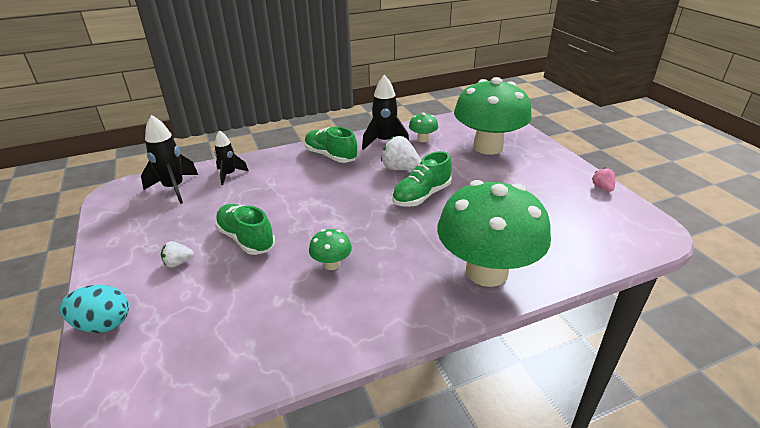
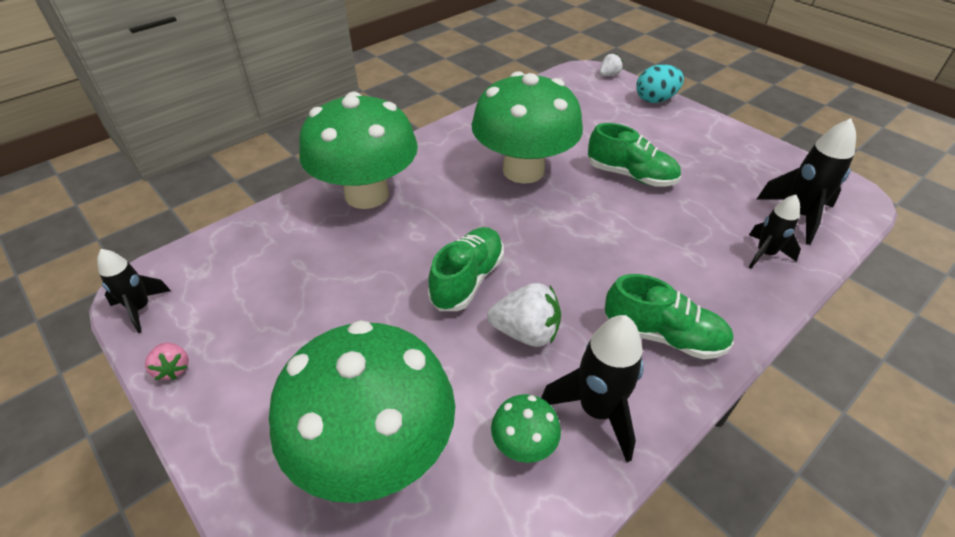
camera: 160 degrees right, 10 degrees up
(178, 263) = (664, 143): white strawberry -> white strawberry (609, 75)
(331, 264) = (523, 170): green mushroom -> green mushroom, size x2.43
(646, 220) = (140, 308): none -> black rocket

